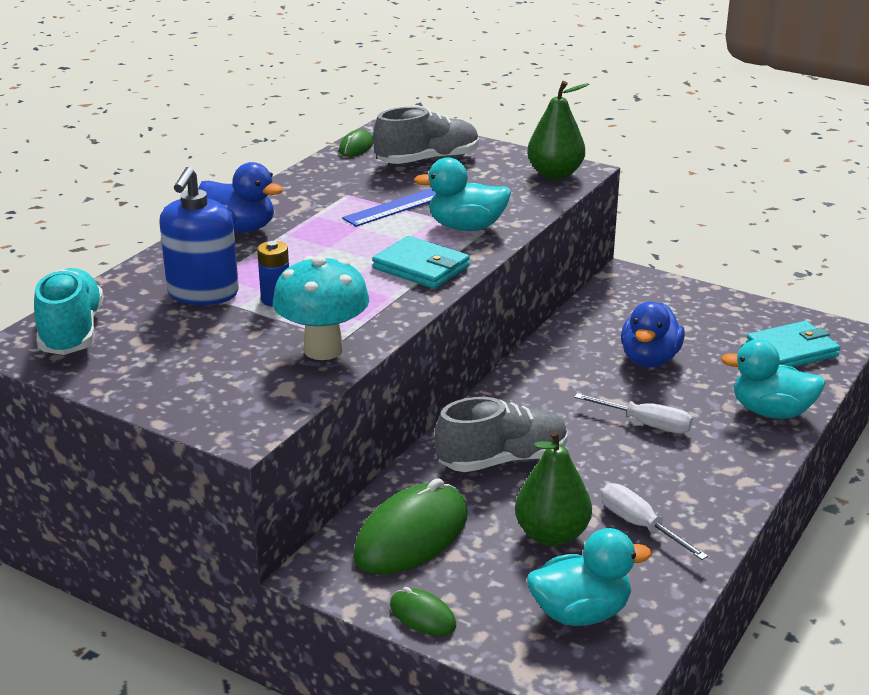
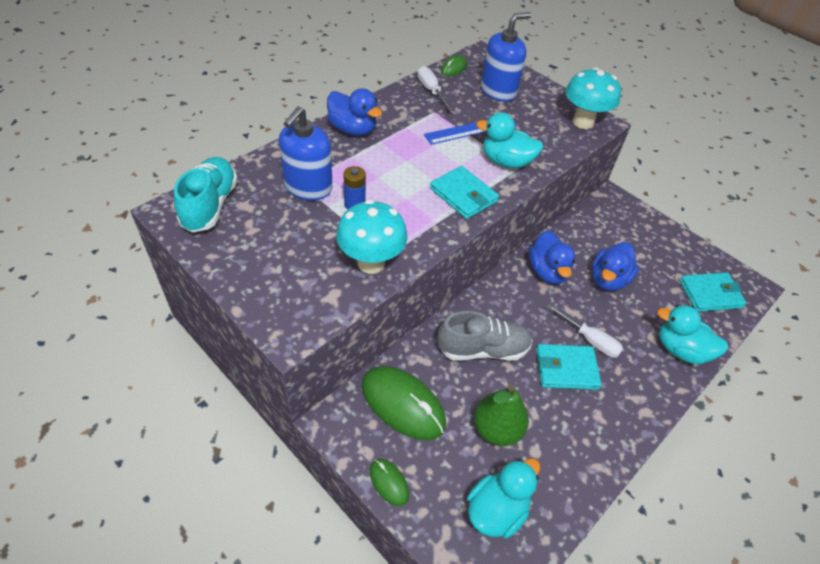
camera: 10 degrees right, 20 degrees up
(411, 535) = (403, 404): green mouse -> green mouse turned 75 degrees clockwise
(427, 161) = (498, 91): grey shoe -> blue soap dispenser
(555, 174) = (583, 122): green pear -> turquoise mushroom
(563, 366) = (547, 271): none -> blue duck
(580, 613) = (496, 510): turquoise duck -> turquoise duck turned 45 degrees counterclockwise
(624, 458) = (566, 369): none -> turquoise wallet
(640, 525) = (560, 436): white screwdriver -> white screwdriver (431, 90)

